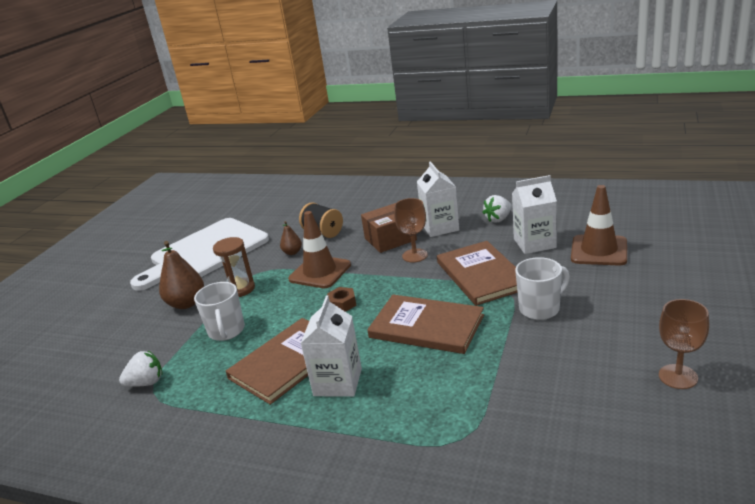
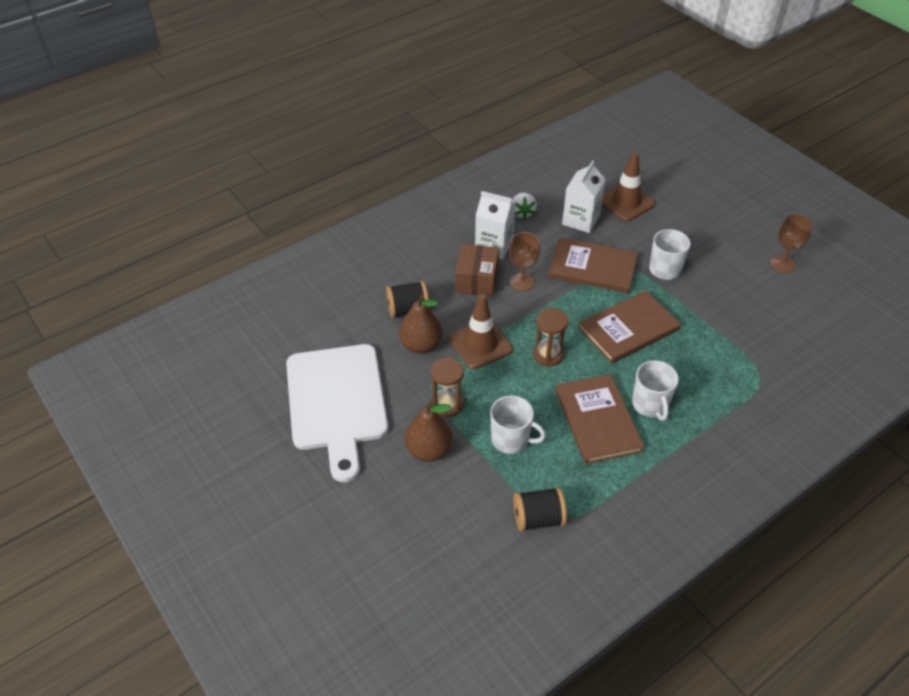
camera: 60 degrees left, 20 degrees up
(146, 383) = (538, 519): white strawberry -> black spool
(292, 252) = (421, 345): brown pear -> brown pear, size x1.83
(338, 382) = (650, 405): white carton -> white mug
(342, 304) = (548, 355): brown nut -> brown hourglass

